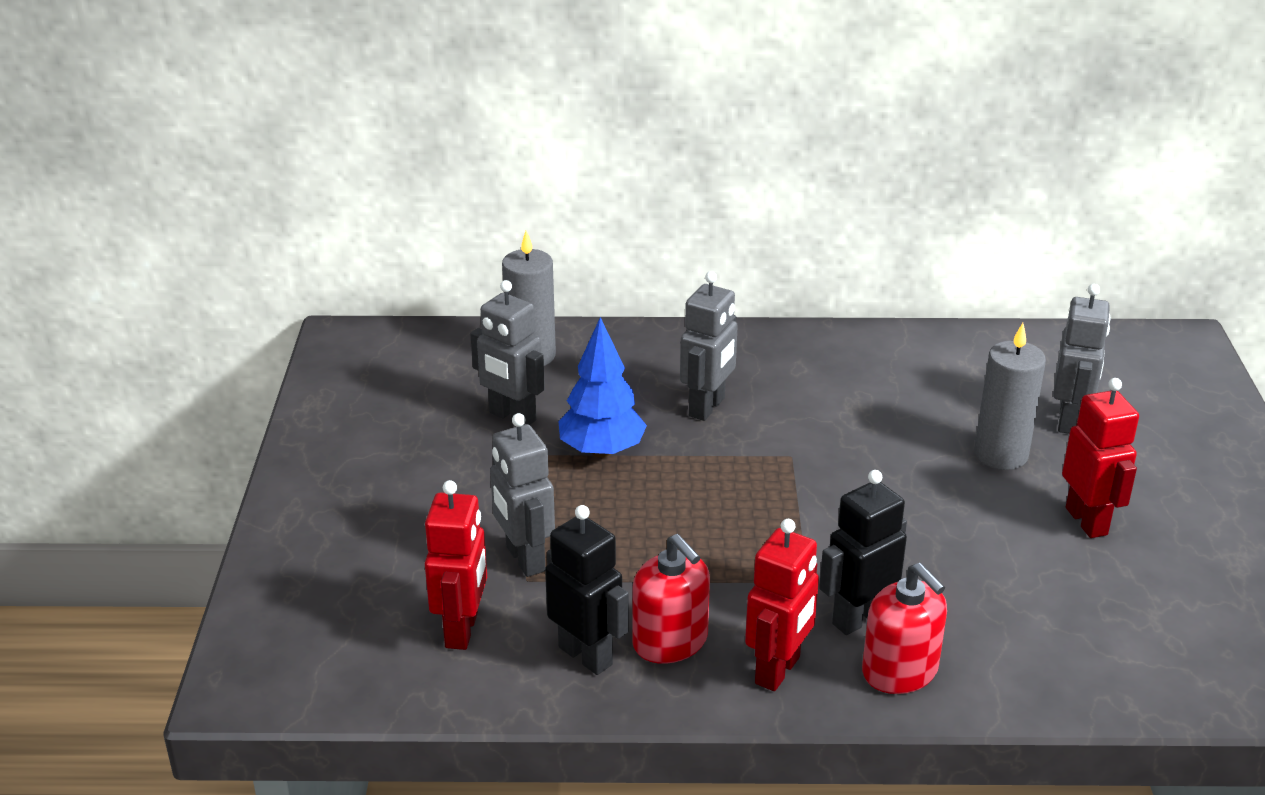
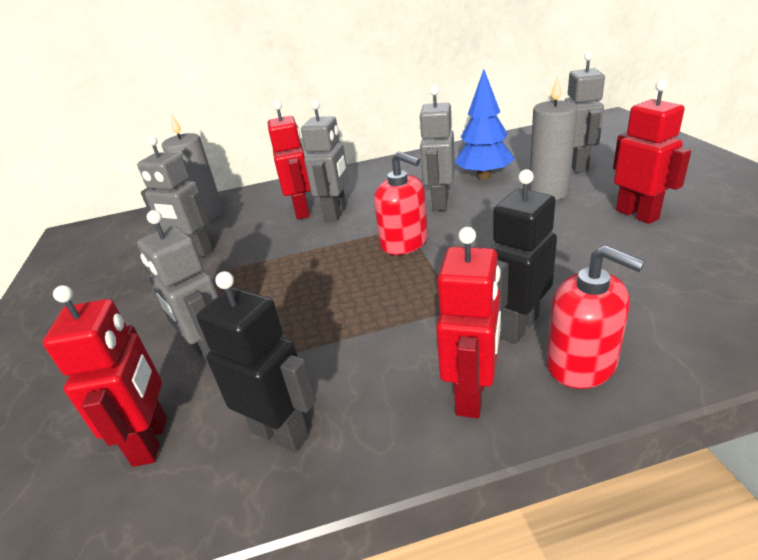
camera: 10 degrees left, 0 degrees up
(602, 451) = (265, 257): blue tree -> blue tree (484, 176)
(663, 389) = (302, 211): none -> red robot
(670, 641) = (360, 394): red soap dispenser -> red soap dispenser (404, 242)
(850, 430) = (440, 203): none -> grey robot

